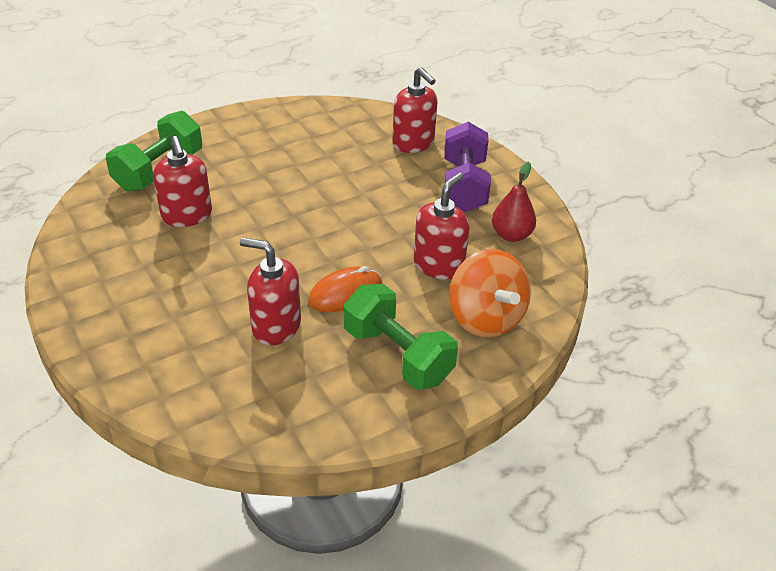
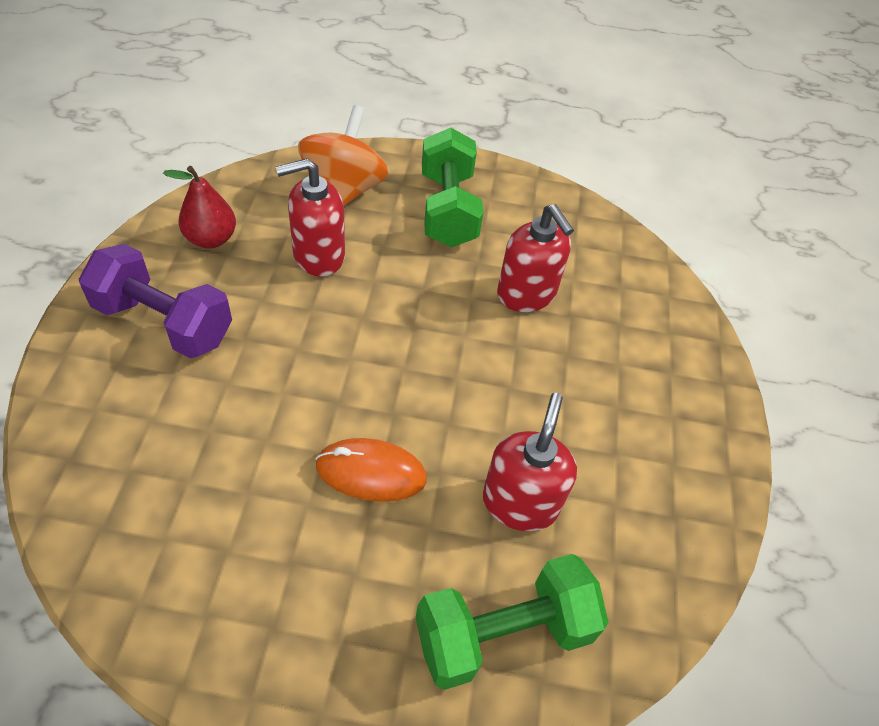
camera: 145 degrees left, 10 degrees up
(345, 293) = (434, 285): orange mouse -> orange mouse (371, 472)
(413, 143) = (120, 430): red soap dispenser -> none
(464, 186) = (164, 322): purple dumbbell -> purple dumbbell turned 75 degrees clockwise

